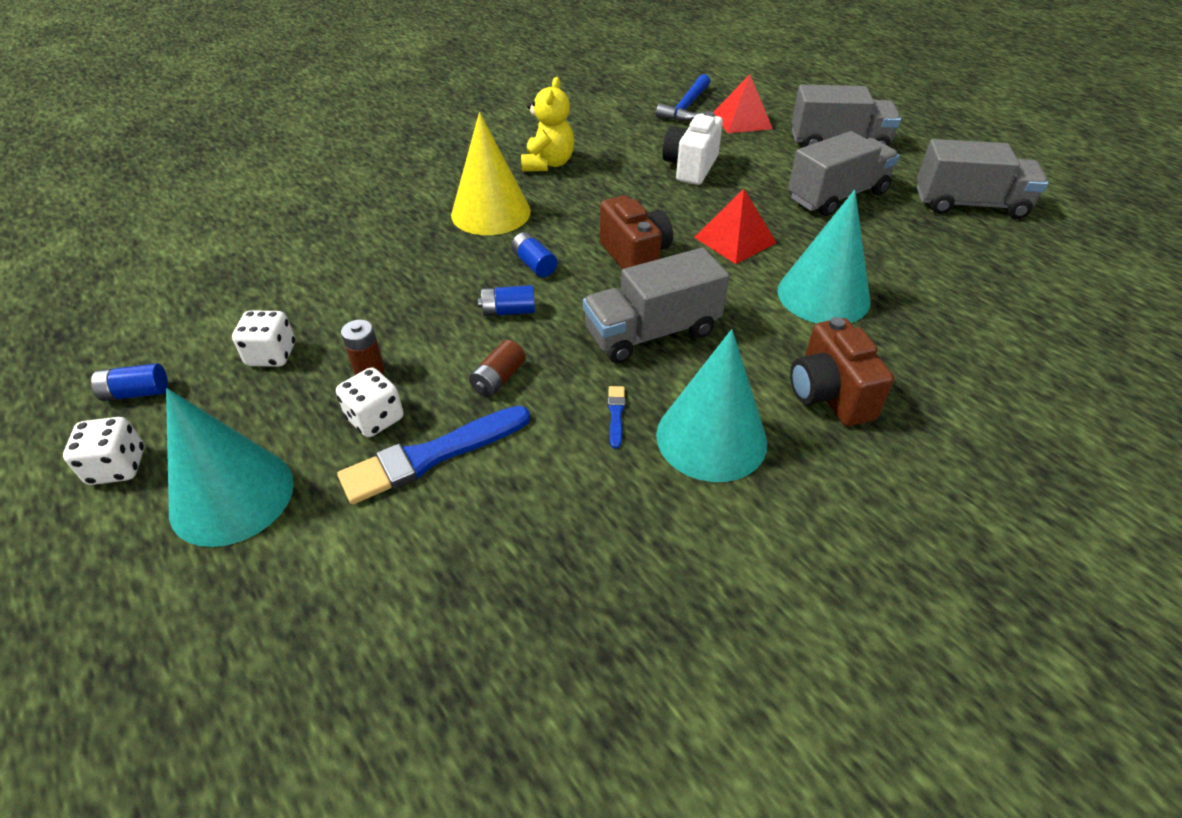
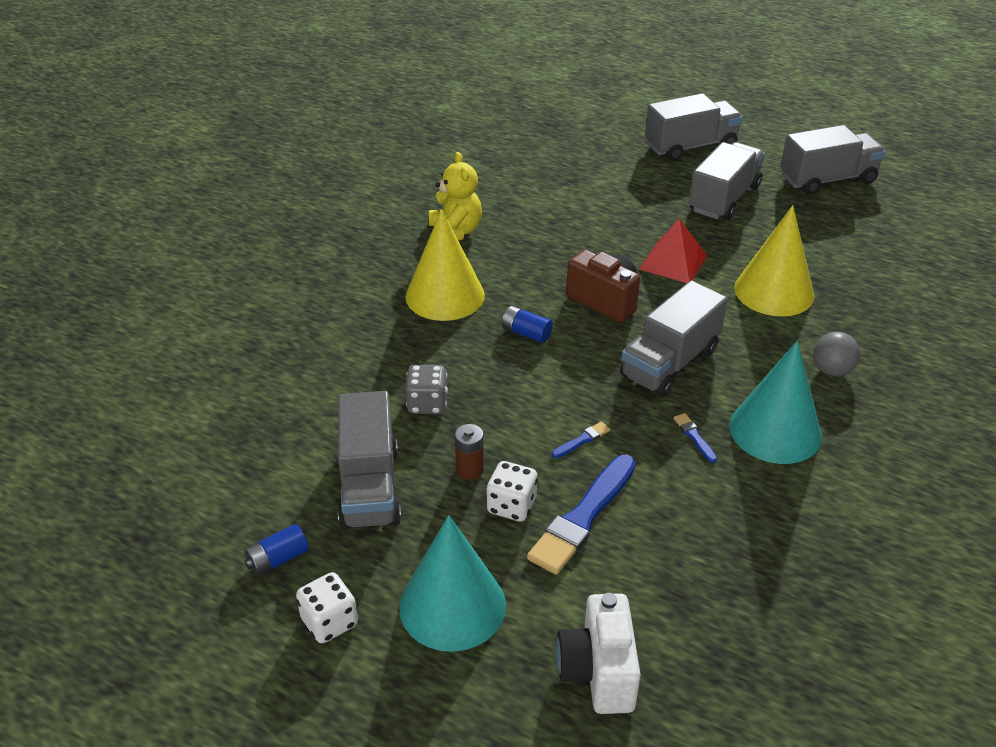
camera: 25 degrees left, 5 degrees down
(272, 355) = (369, 486): white dice -> grey truck
(389, 299) = (427, 404): none -> grey dice
(498, 379) = (582, 440): brown battery -> blue brush
(508, 311) = (540, 381): blue battery -> none
(686, 107) = (534, 140): blue hammer -> none
(690, 168) = (585, 203): white camera -> white camera (598, 672)
(742, 120) = (594, 142): red pyramid -> none
(823, 295) = (774, 291): turquoise cone -> yellow cone
(829, 395) = (832, 370): brown camera -> grey ball

